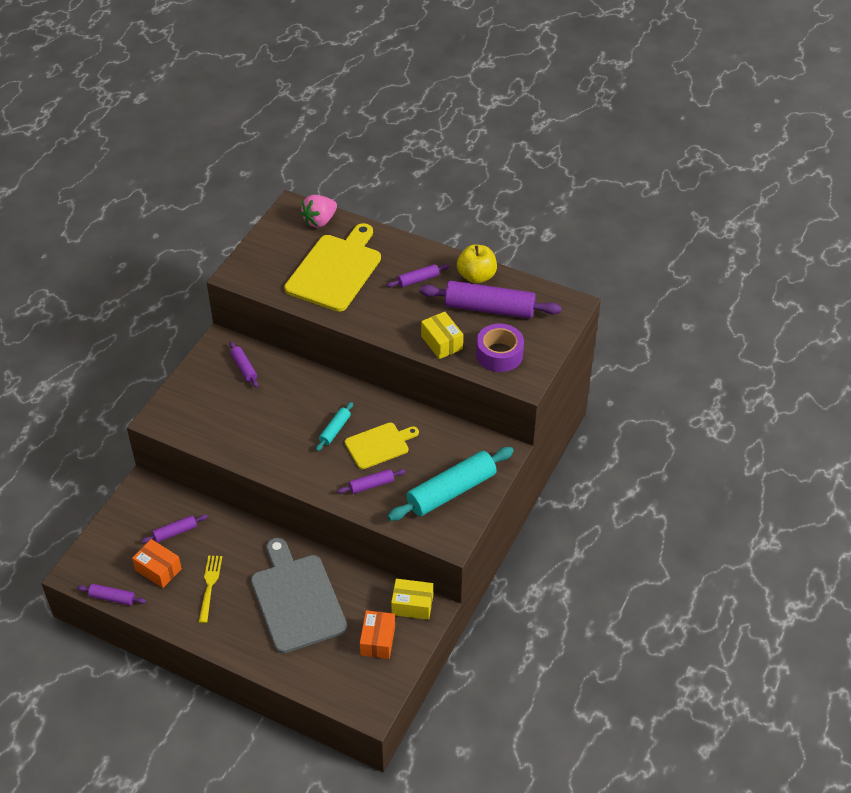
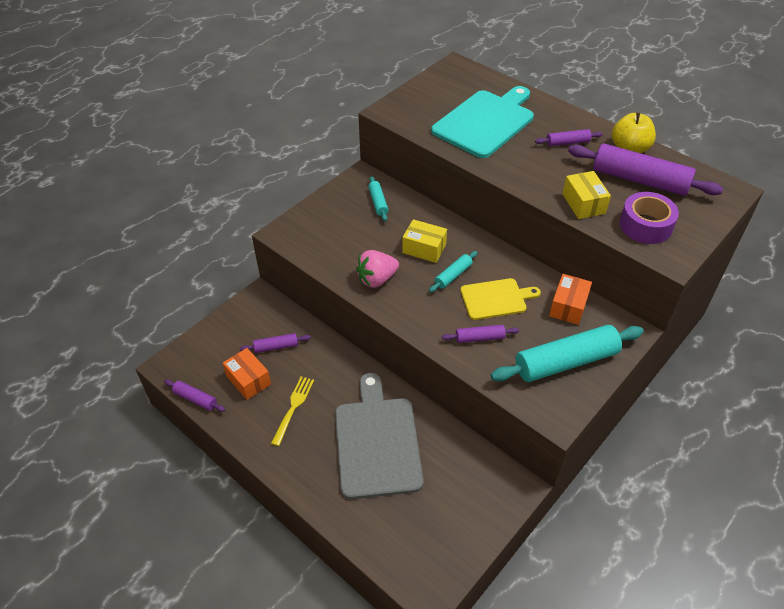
camera: 15 degrees right, 0 degrees up
(244, 368) = (378, 202): purple rolling pin -> turquoise rolling pin
(319, 221) = (479, 80): pink strawberry -> pink strawberry (377, 279)
(335, 270) = (485, 122): yellow cutting board -> turquoise cutting board
(377, 640) = (453, 509): orange box -> orange box (568, 307)
(412, 605) = (499, 476): yellow box -> yellow box (424, 249)

